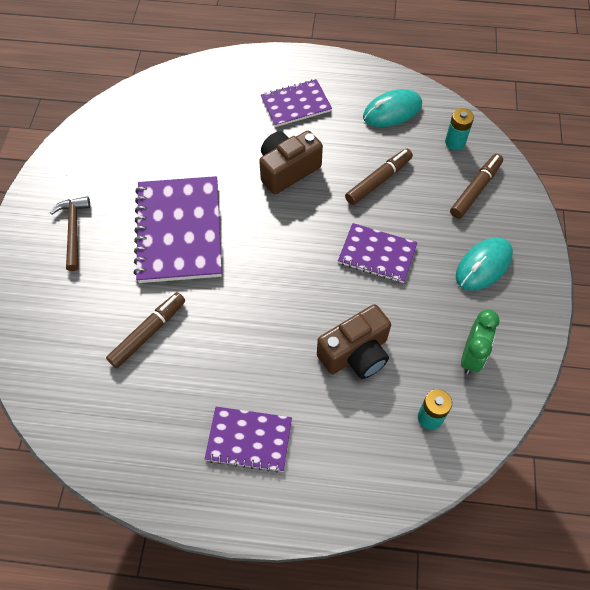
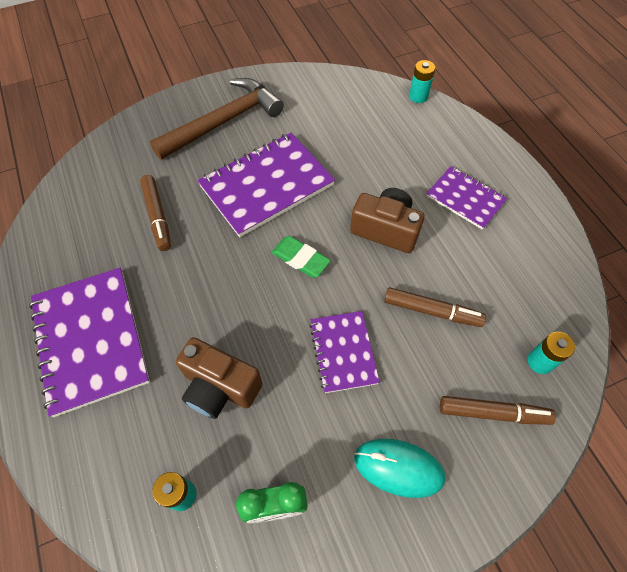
camera: 60 degrees right, 0 degrees up
(73, 231) = (223, 122): brown hammer -> brown hammer, size x1.80
(147, 333) = (157, 216): brown marker -> brown marker turned 60 degrees clockwise
(168, 74) = (418, 96): none -> turquoise battery
(249, 440) = (91, 340): purple notebook -> purple notebook, size x1.73
(274, 242) = (300, 259): none -> green eraser
(392, 111) = (528, 282): turquoise mouse -> none

